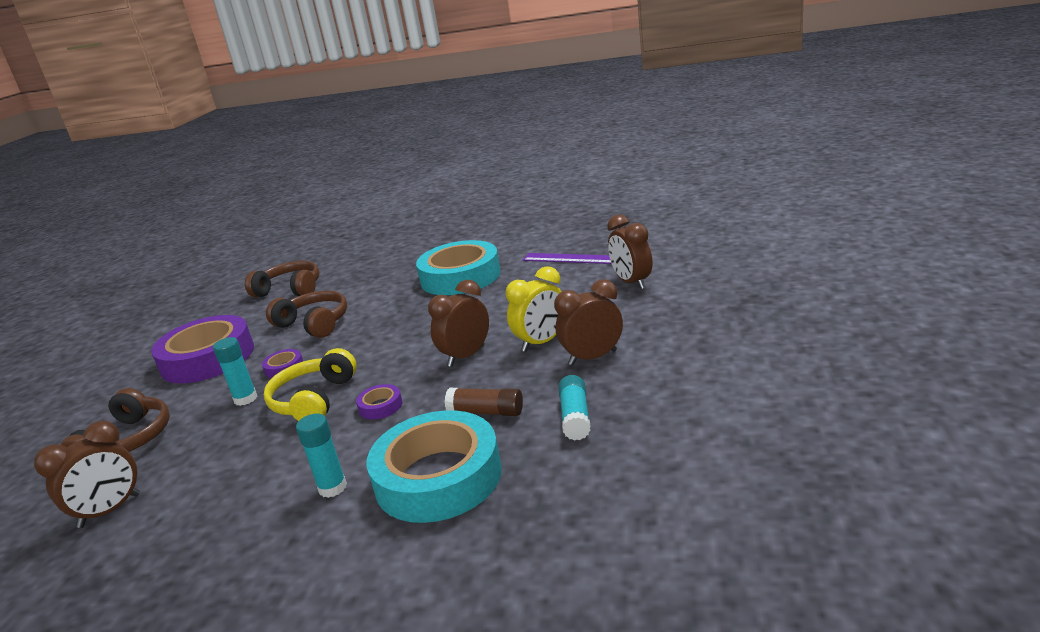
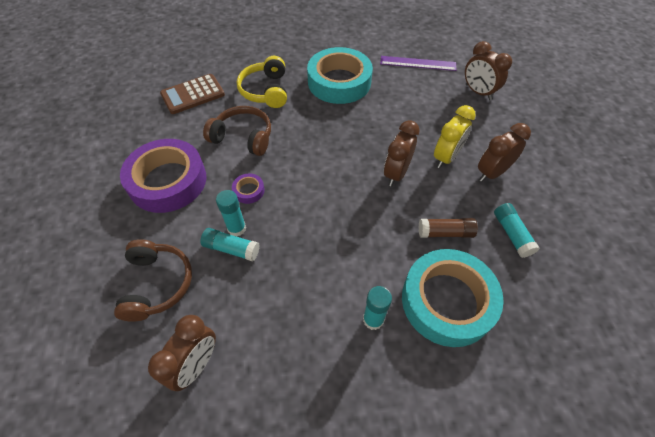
camera: 20 degrees left, 30 degrees up
(226, 416) = (231, 249): none -> turquoise glue stick
(290, 290) = (193, 94): brown headphones -> brown calculator
(314, 400) = (299, 227): yellow headphones -> yellow headphones (266, 91)
(380, 406) = (359, 231): purple tape -> none

